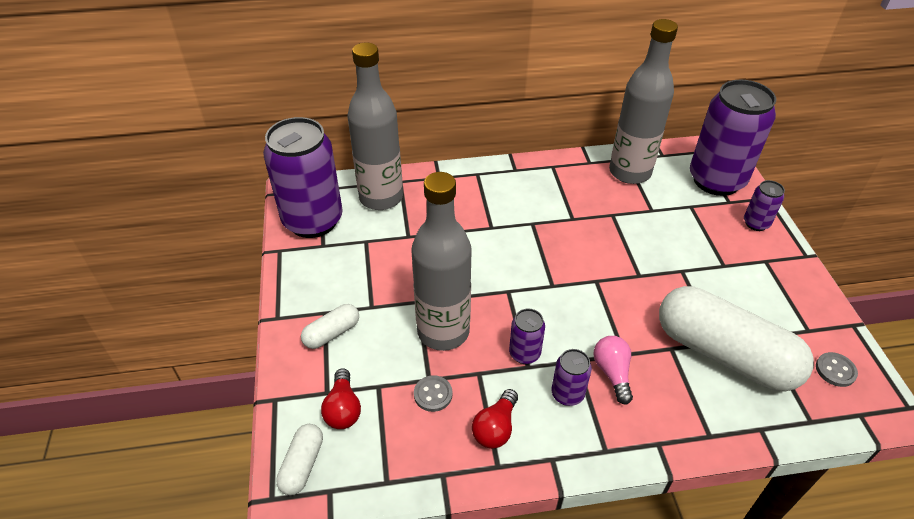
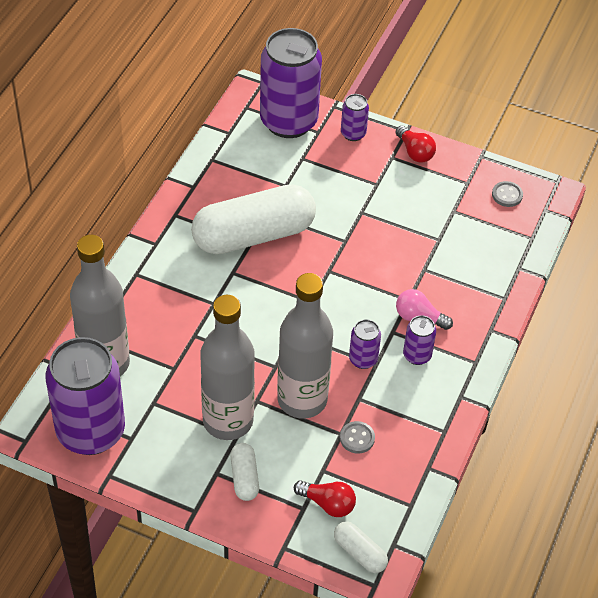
camera: 60 degrees left, 5 degrees up
(495, 428) = (414, 415): red light bulb -> red light bulb (415, 152)
(629, 172) = (230, 168): grey bottle -> grey bottle (228, 421)
(724, 354) = (451, 243): white capsule -> white capsule (253, 235)

